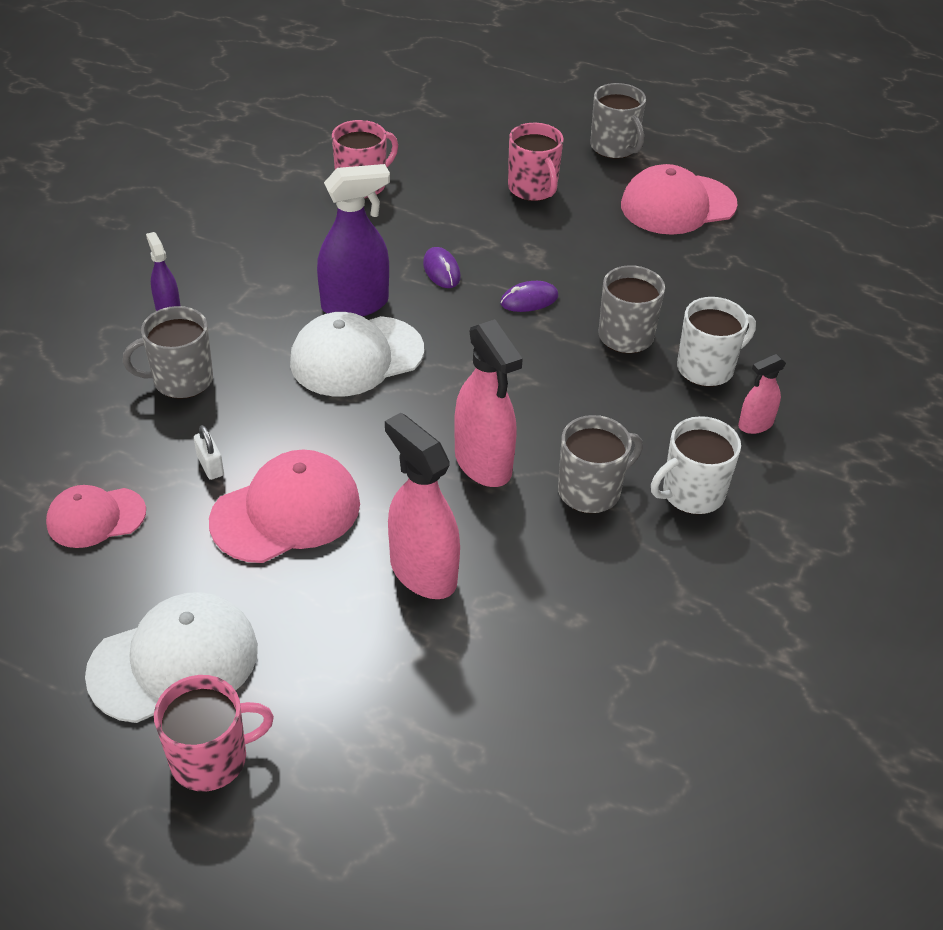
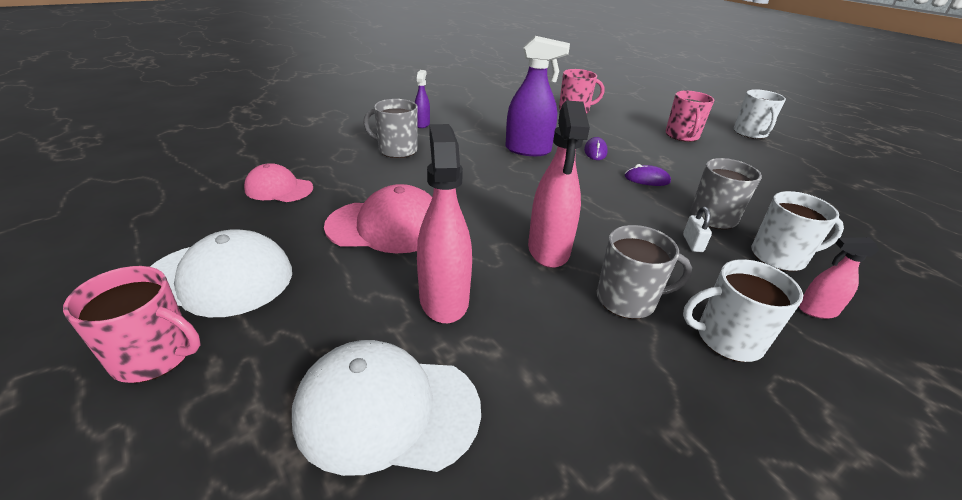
camera: 30 degrees right, 10 degrees down
(210, 466) = (368, 189): white padlock -> white padlock (692, 243)
(356, 356) = (507, 170): white cap -> white cap (387, 410)
(614, 147) = (750, 133): grey mug -> white mug
(678, 205) = (788, 167): pink cap -> none

